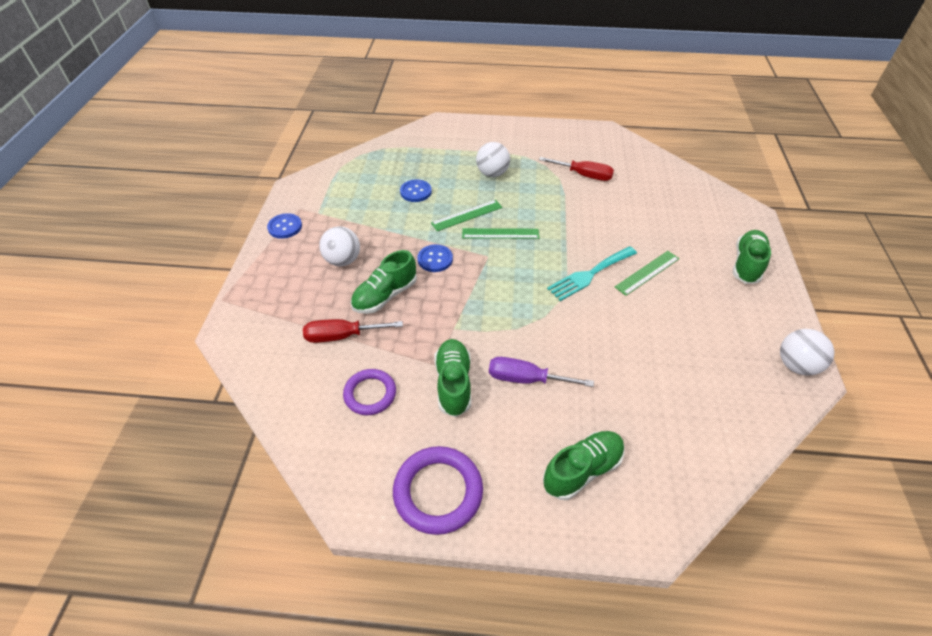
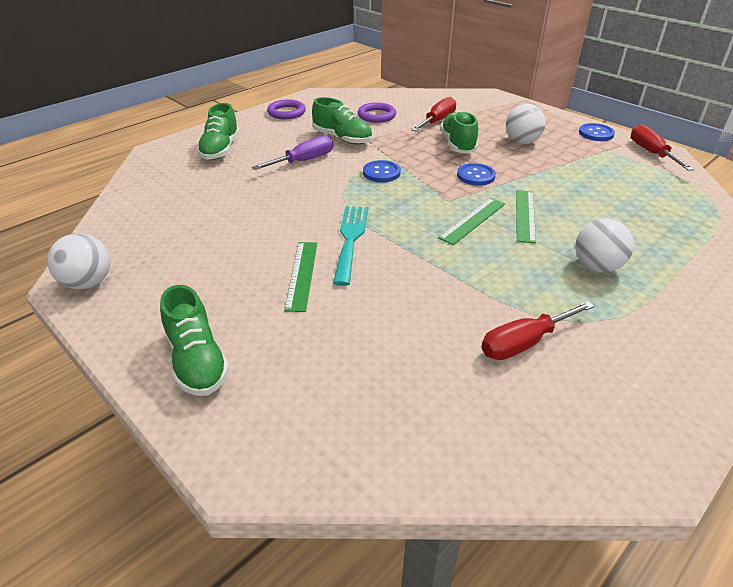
camera: 130 degrees right, 10 degrees down
(303, 191) = (651, 153): none -> red screwdriver
(415, 192) = (599, 204): blue button -> blue button (381, 173)
(438, 492) = (286, 112): purple ring -> purple ring, size x0.66

